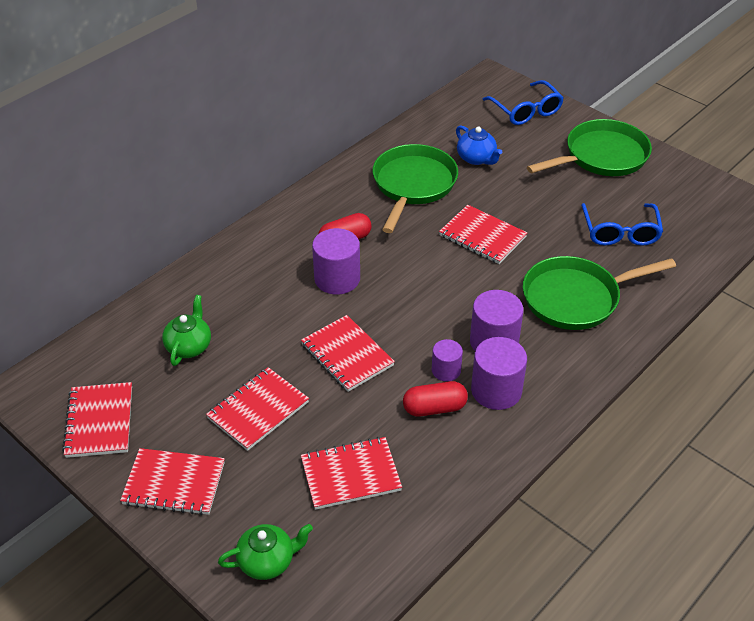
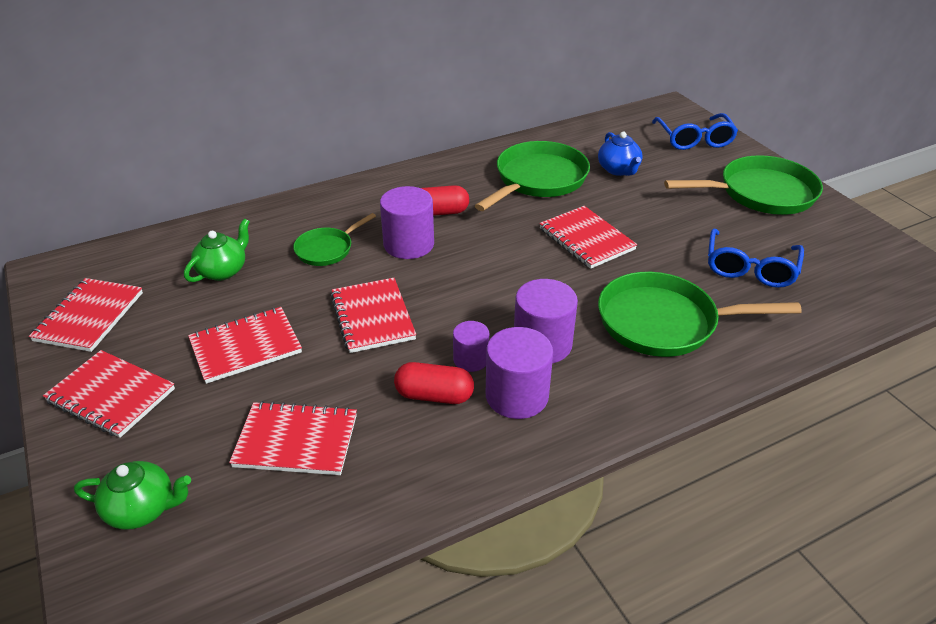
camera: 20 degrees right, 5 degrees down
(269, 301) = (327, 249): none -> green pan

